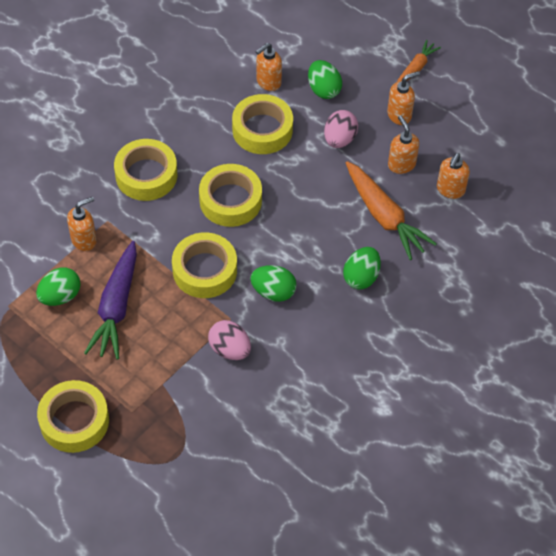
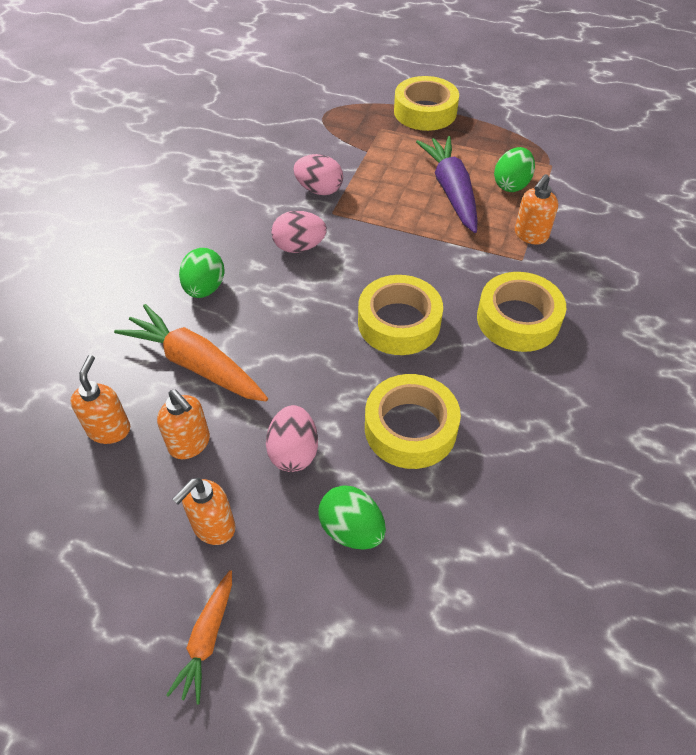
camera: 160 degrees right, 5 degrees down
(205, 270) = (384, 245): yellow tape -> none
(268, 82) = (444, 511): orange soap dispenser -> none
(273, 292) = (299, 247): green egg -> pink egg

